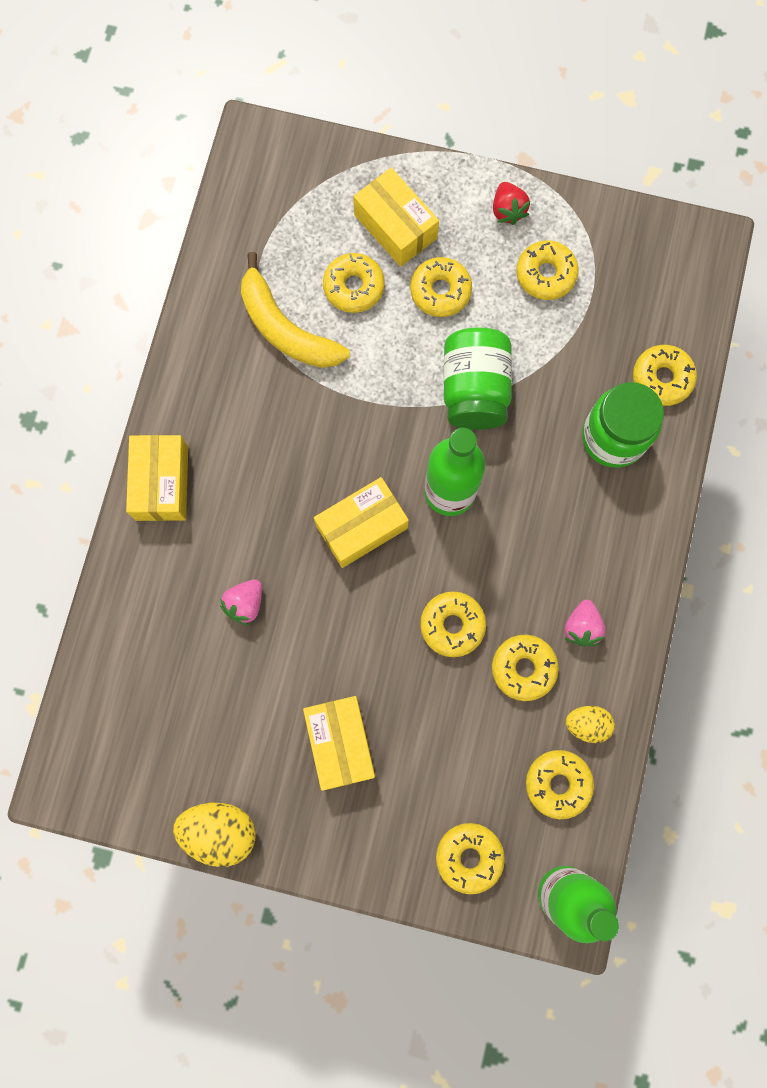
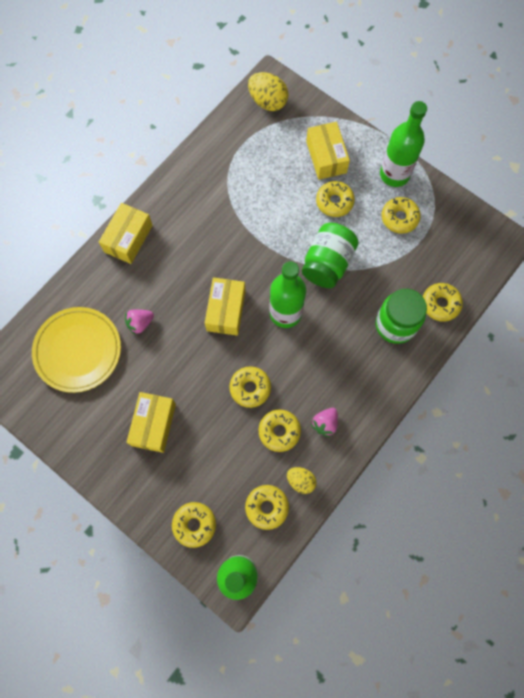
camera: 25 degrees right, 5 degrees down
(173, 687) = (78, 350): none -> yellow plate
(220, 831) = (62, 442): yellow egg -> yellow egg (268, 101)
(286, 328) = (238, 186): yellow banana -> none
(354, 287) = (286, 179): yellow donut -> none
(362, 527) = (226, 310): yellow box -> yellow box turned 75 degrees counterclockwise
(508, 210) = (394, 174): red strawberry -> green bottle

